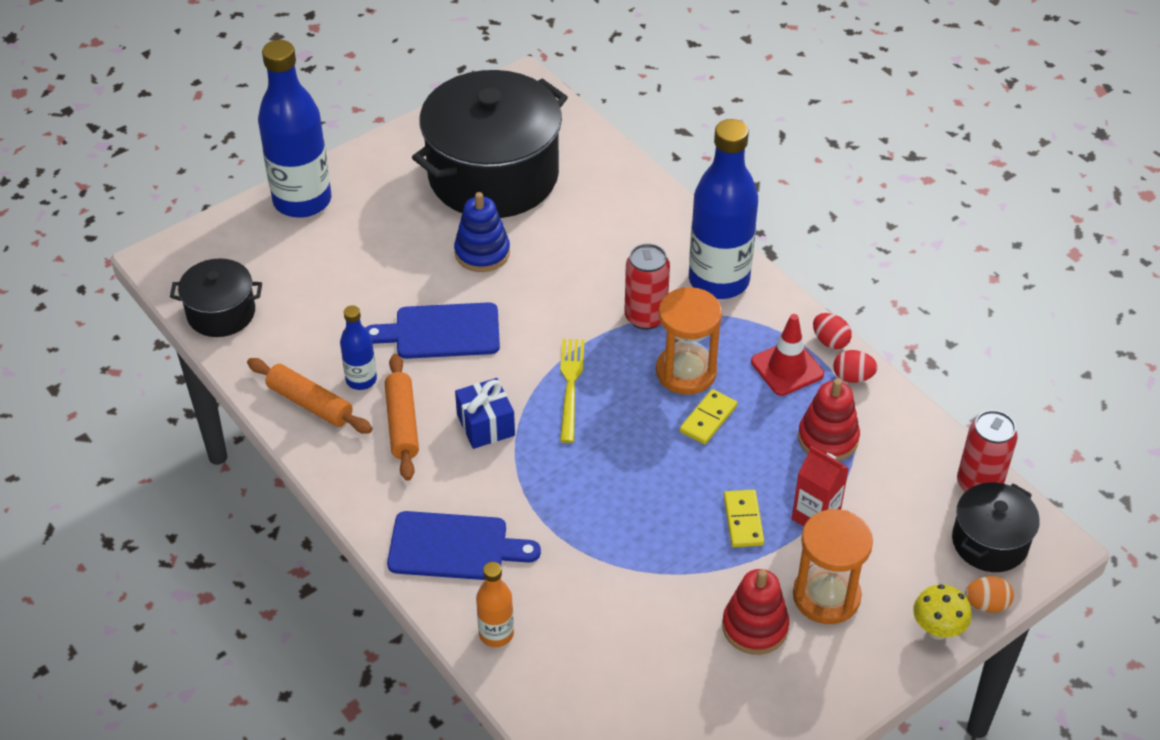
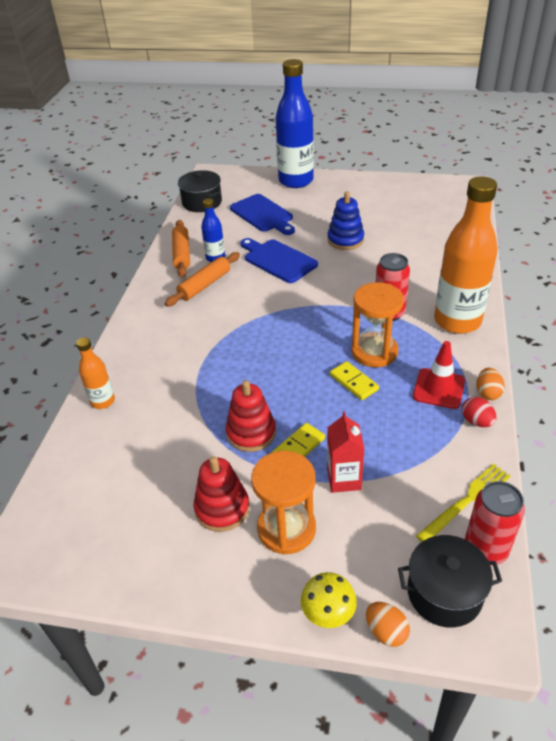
camera: 50 degrees right, 5 degrees down
(454, 547) = (145, 350): blue cutting board -> blue cutting board (263, 214)
(485, 425) = (238, 309): blue gift -> none
(493, 175) = (398, 213): black pot -> none
(570, 386) = (303, 319): yellow fork -> yellow fork (466, 501)
(708, 419) = (353, 382): yellow domino -> yellow domino turned 60 degrees clockwise
(719, 280) = (457, 321): blue bottle -> orange bottle
(828, 438) = (412, 443): red stacking toy -> red stacking toy (251, 433)
(830, 341) = (487, 393): red egg -> orange egg

